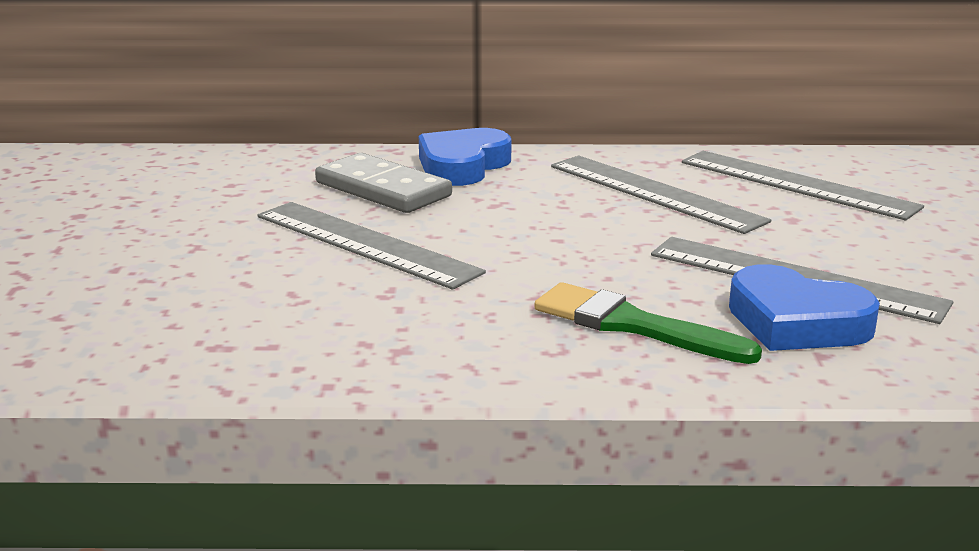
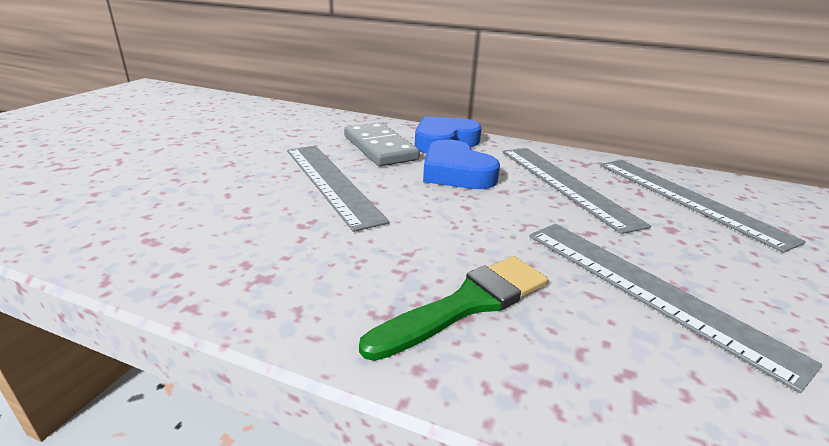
camera: 20 degrees right, 5 degrees up
(632, 325) = (467, 304): green brush -> green brush turned 90 degrees clockwise
(796, 322) = (629, 344): blue heart -> blue heart (456, 173)

